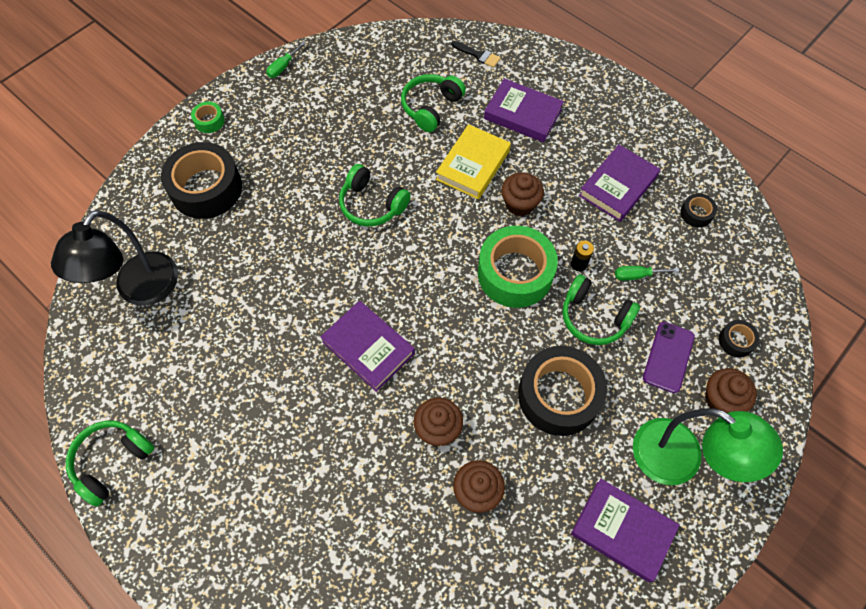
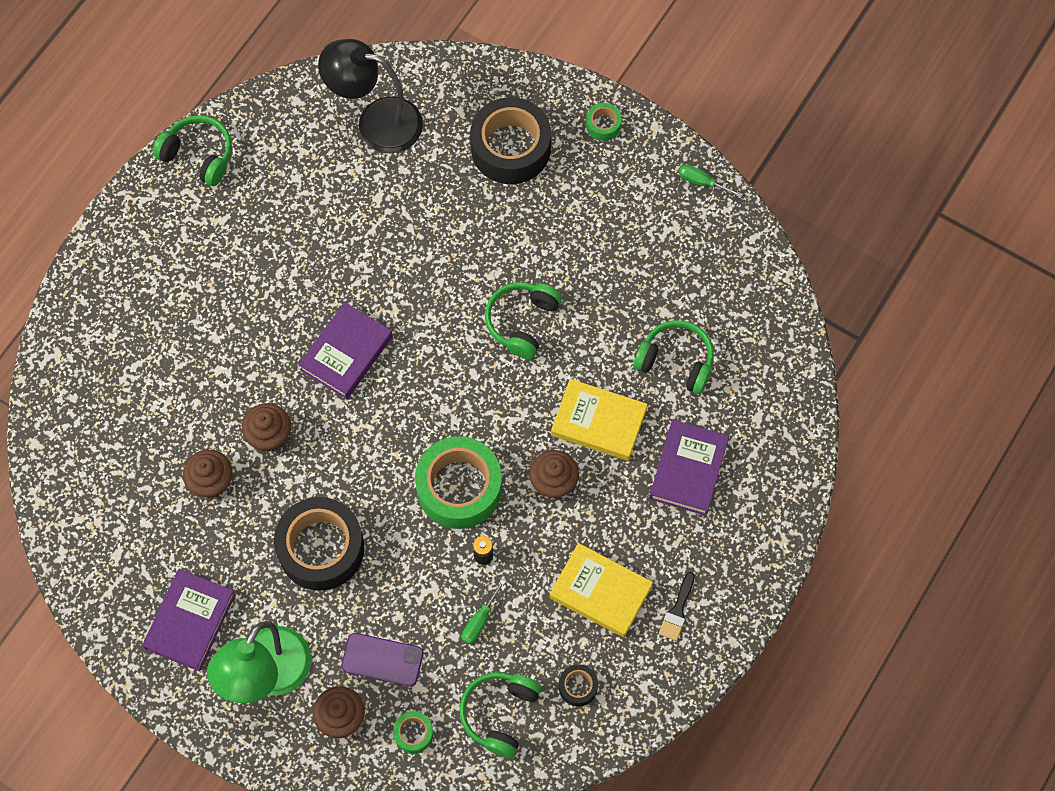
camera: 80 degrees right, 5 degrees up
(478, 55) = (774, 403): black brush -> black brush (677, 611)
(594, 317) = (418, 577): green headphones -> green headphones (499, 714)
(618, 186) = (600, 592): purple book -> yellow book
(637, 275) = (479, 621): green screwdriver -> green screwdriver turned 135 degrees counterclockwise
(736, 341) = (413, 733): black tape -> green tape

